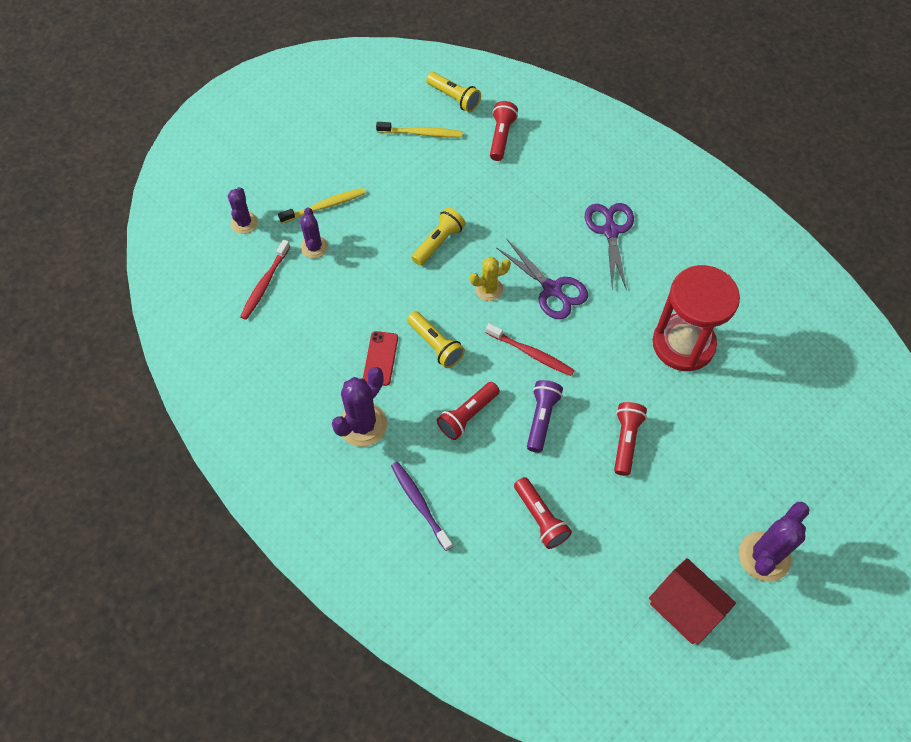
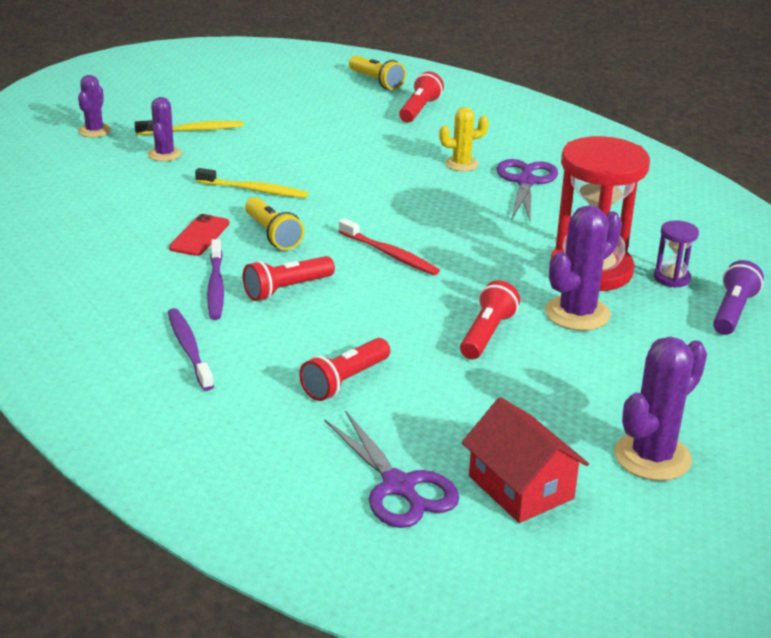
camera: 10 degrees right, 30 degrees down
(265, 283) = (93, 171): red toothbrush -> none
(363, 425) = (150, 280): purple cactus -> purple cactus (577, 313)
(414, 423) = (215, 286): none -> purple toothbrush
(421, 133) = (328, 98): yellow toothbrush -> yellow toothbrush (253, 190)
(438, 242) = (312, 167): yellow flashlight -> none
(489, 289) = (358, 204): yellow cactus -> yellow cactus (461, 164)
(540, 518) = (345, 381): red flashlight -> red flashlight turned 60 degrees clockwise
(541, 418) = (381, 303): purple flashlight -> purple flashlight (733, 312)
(552, 289) = (436, 213): purple scissors -> purple scissors (398, 486)
(743, 342) = (671, 278): none -> purple hourglass

